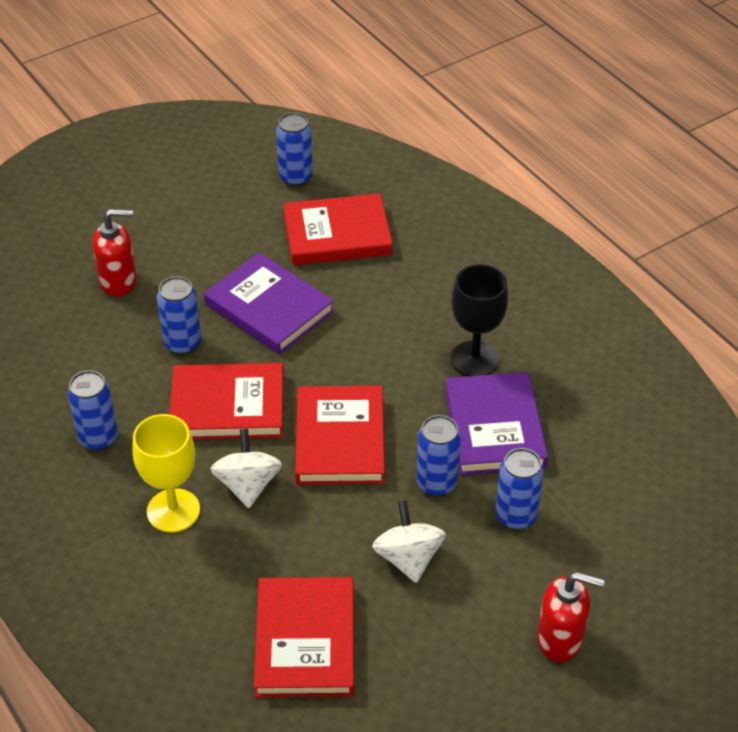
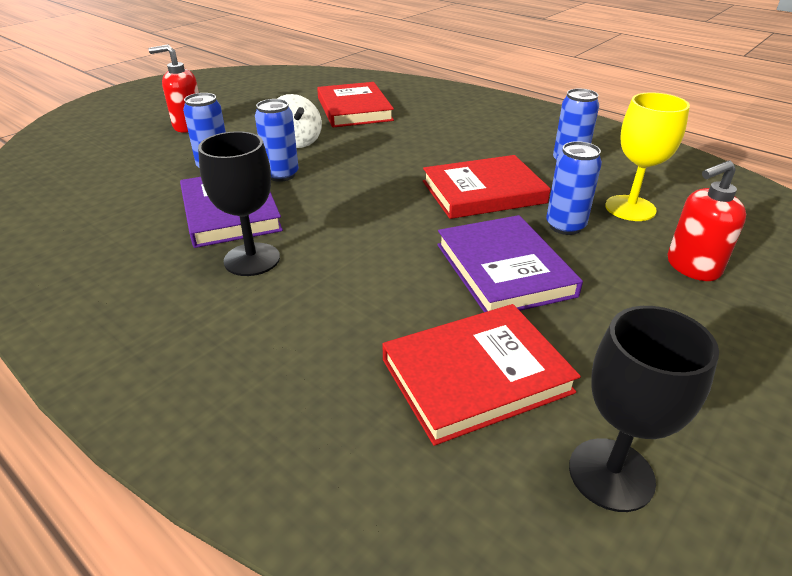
camera: 165 degrees right, 10 degrees down
(173, 510) = (477, 140): yellow goblet -> yellow goblet (630, 208)
(248, 485) = (432, 156): white spinning top -> none
(269, 308) = (504, 269): purple book -> purple book turned 45 degrees clockwise
(295, 177) = (611, 474): blue can -> black goblet
(340, 439) = (372, 186): red book -> none

